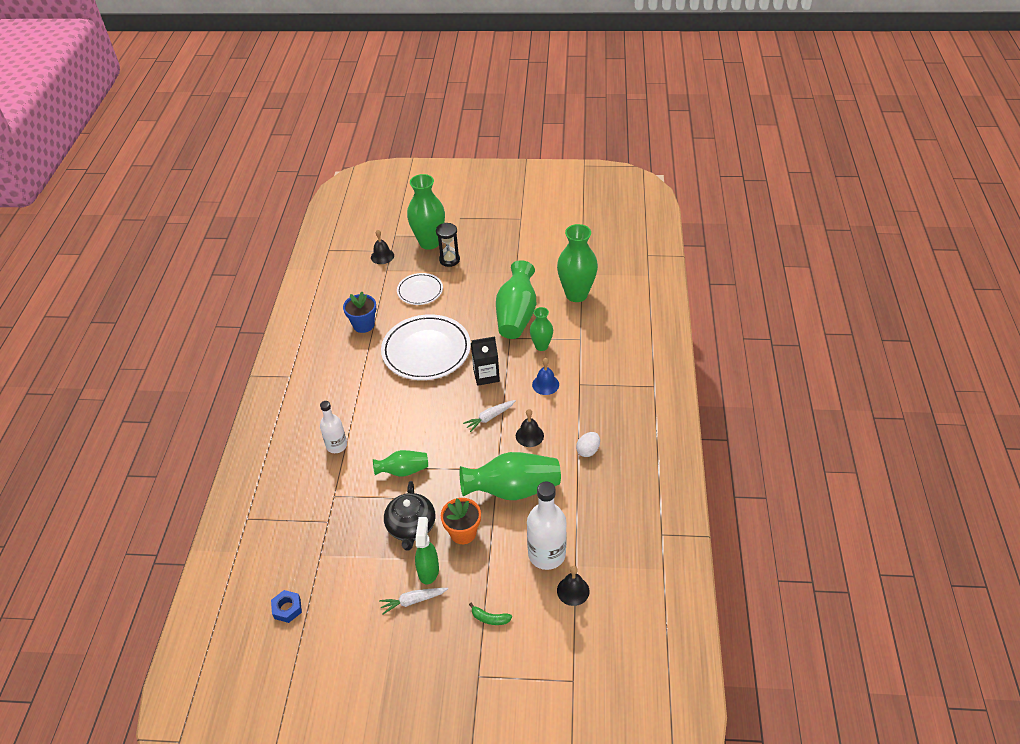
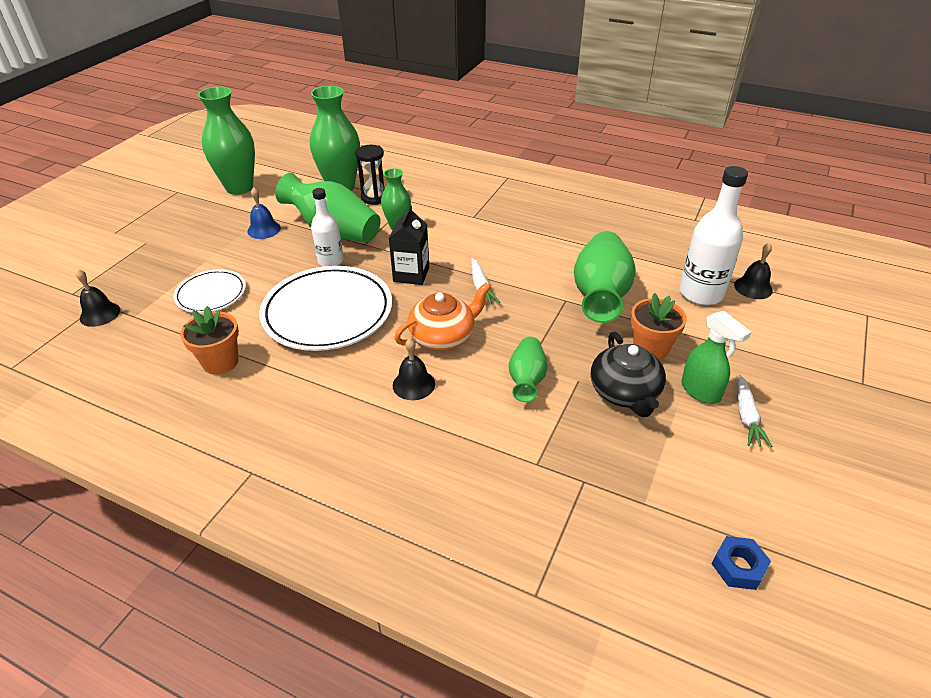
camera: 70 degrees left, 5 degrees down
(336, 446) = (441, 441): white bottle -> white bottle (330, 261)
(363, 325) = (220, 362): blue flower pot -> orange flower pot
(411, 526) = (625, 392): black teapot -> black teapot turned 60 degrees clockwise
(427, 415) = (443, 336): none -> orange teapot
(428, 570) = (700, 391): green spray bottle -> green spray bottle turned 150 degrees counterclockwise
(429, 242) = (128, 266): green vase -> green vase (239, 188)
(449, 260) = (182, 257): black hourglass -> black hourglass (374, 198)
(490, 618) = (782, 355): green banana -> none
(529, 435) = (526, 265): black bell -> black bell (413, 384)
(545, 384) = (458, 237): blue bell -> blue bell (264, 229)
(588, 450) = (570, 234): white egg -> none

